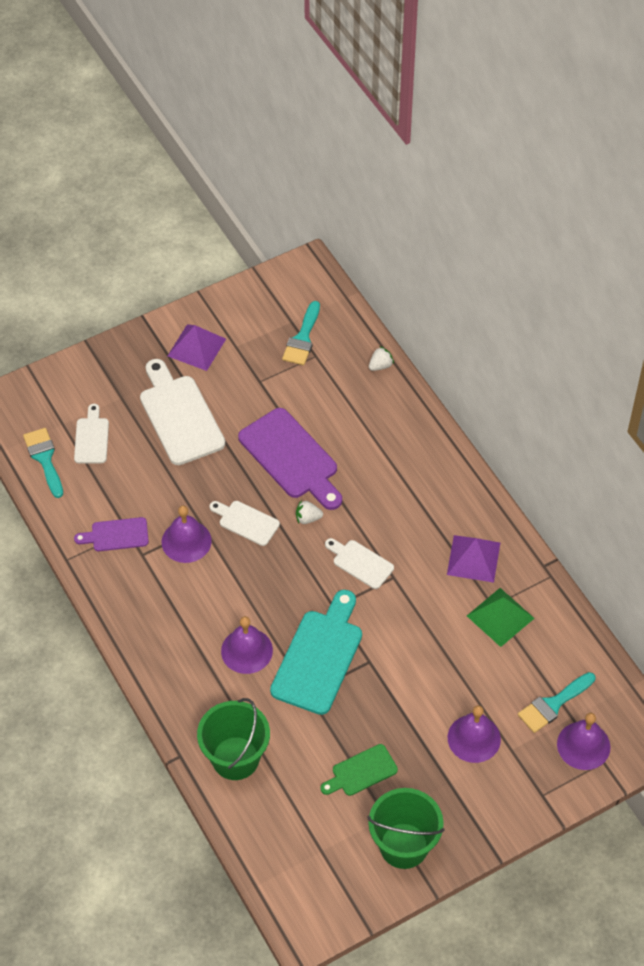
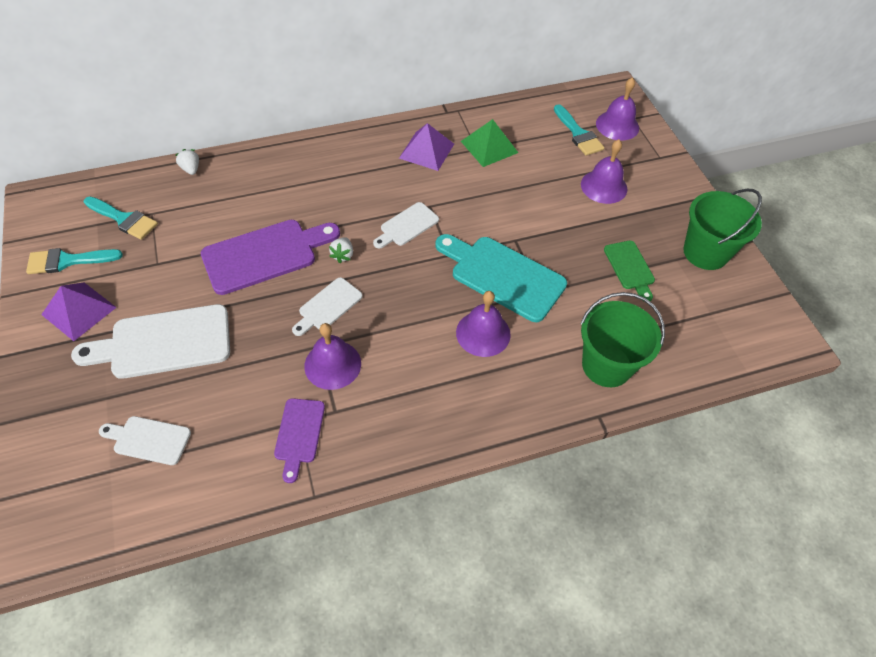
camera: 80 degrees left, 0 degrees up
(44, 459) = (153, 501): turquoise brush -> turquoise brush (68, 261)

